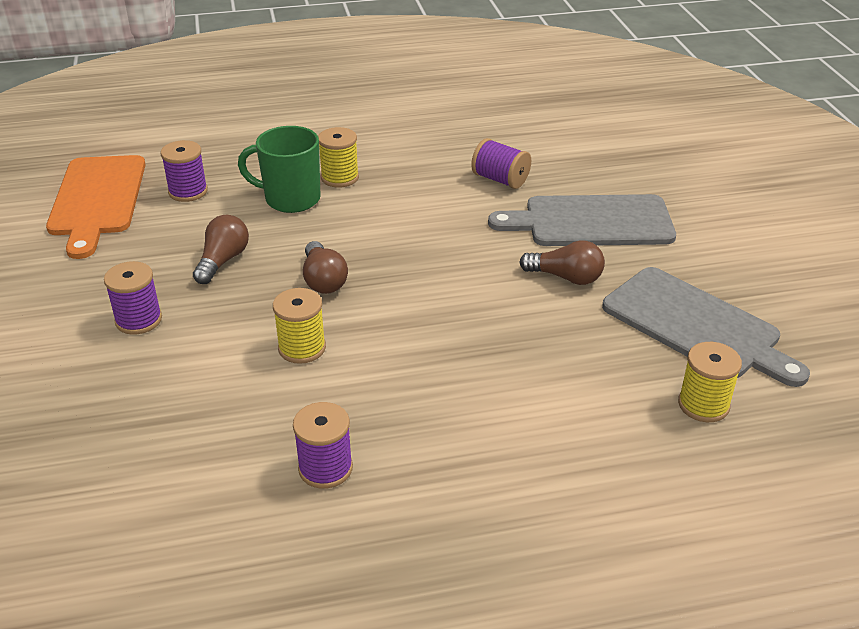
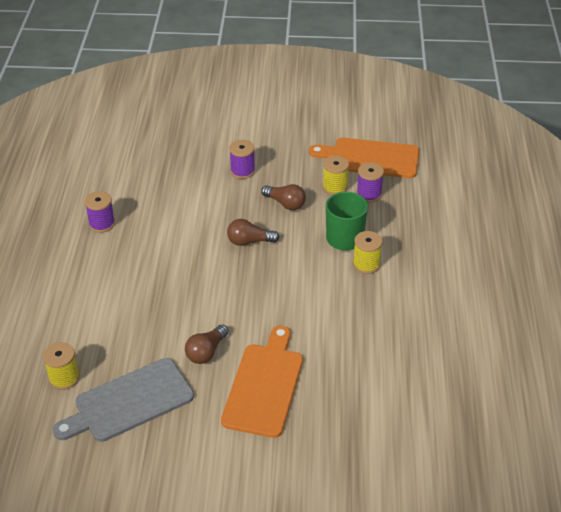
camera: 105 degrees right, 5 degrees up
(302, 348) = (192, 226): yellow spool -> yellow spool (335, 187)
(500, 179) = (338, 349): purple spool -> none
(591, 222) = (264, 386): grey cutting board -> orange cutting board

